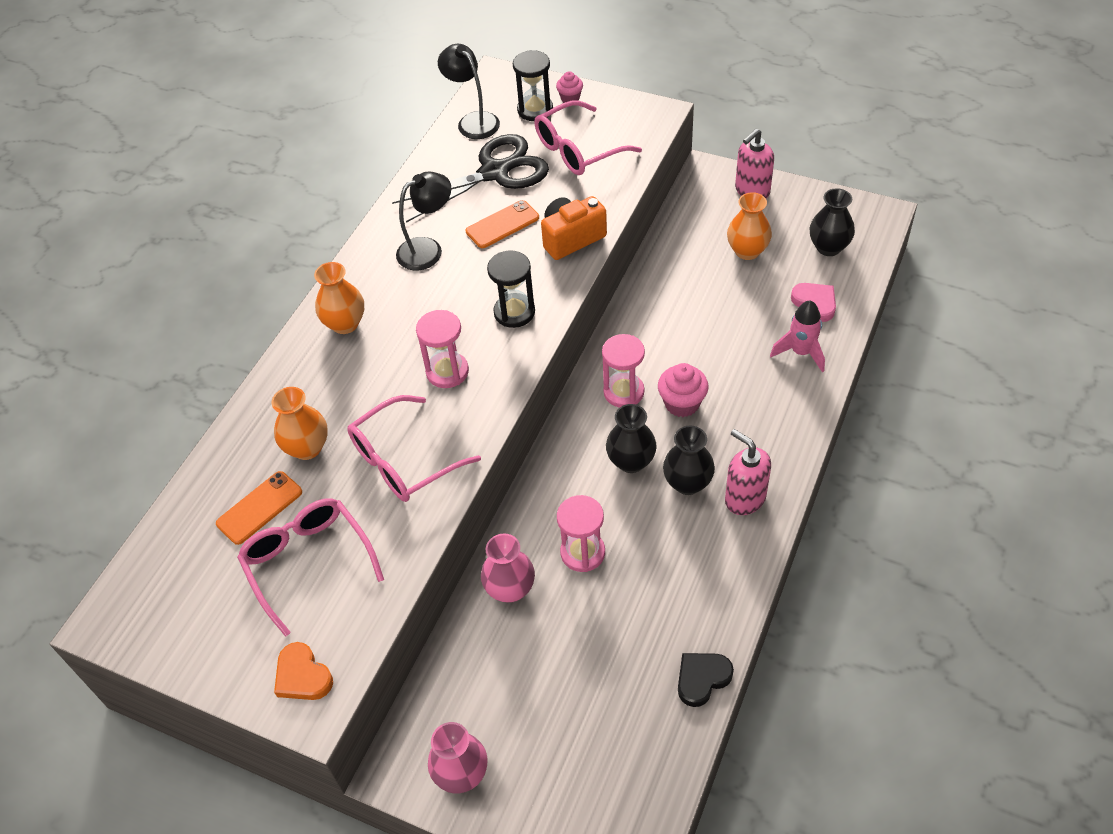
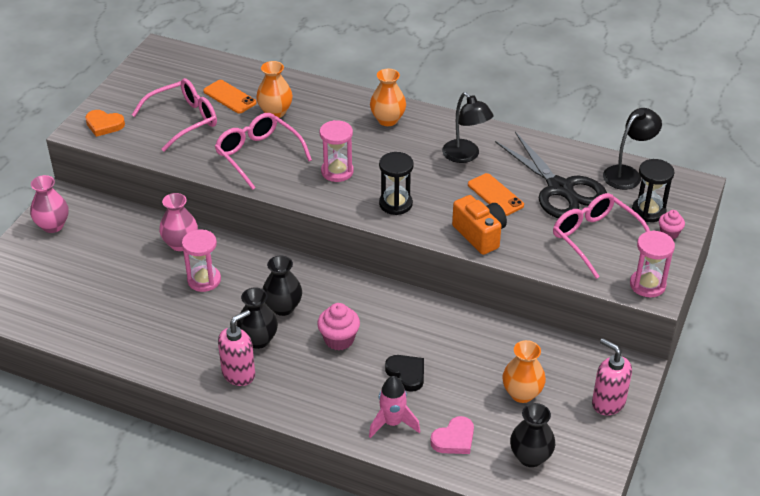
camera: 85 degrees right, 10 degrees down
(302, 676) = (104, 125): orange heart -> orange heart turned 120 degrees counterclockwise
(623, 392) = (354, 304): pink hourglass -> pink hourglass (647, 285)
(702, 679) = (89, 341): black heart -> black heart (406, 374)

